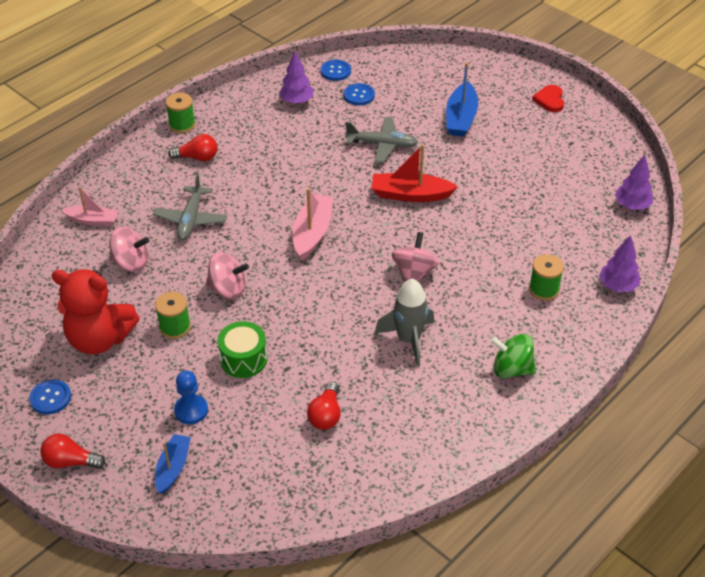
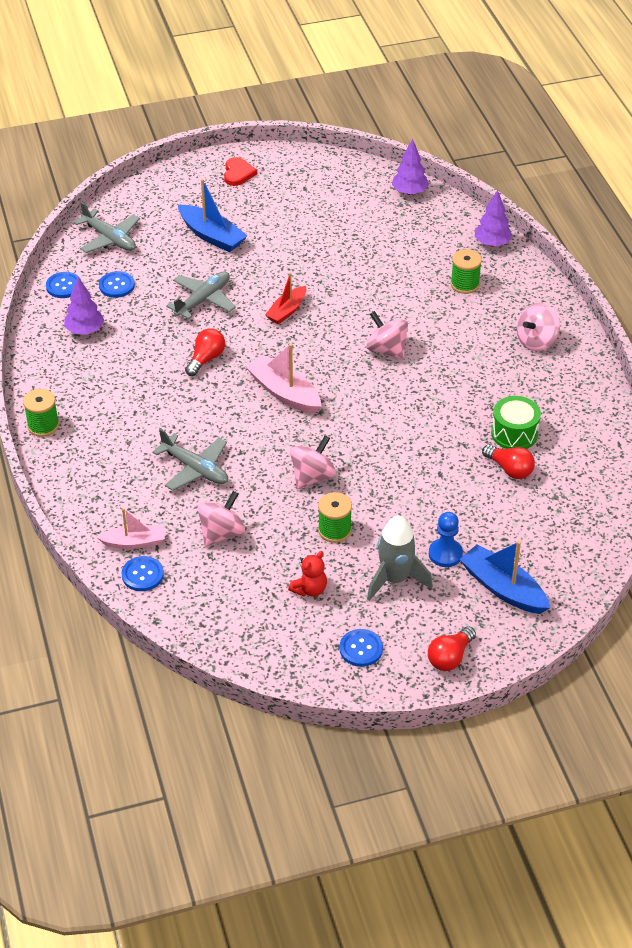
camera: 60 degrees left, 0 degrees up
(62, 239) = (142, 575): none -> blue button
(93, 220) = (134, 542): pink boat -> pink boat turned 45 degrees clockwise
(99, 339) = (310, 589): red teddy bear -> red teddy bear, size x0.47
(173, 468) = (503, 588): blue boat -> blue boat, size x1.52
(197, 157) = (106, 432): red light bulb -> red light bulb (206, 359)
(243, 359) = (409, 497): green drum -> green drum (514, 433)
(407, 70) = (110, 239): none -> grey plane
(408, 339) = (462, 386): grey rocket -> grey rocket (395, 579)
(410, 195) = (287, 311): red boat -> red boat, size x0.66
(511, 369) = (536, 341): green spinning top -> pink spinning top
(550, 100) = (238, 173): red heart -> red heart turned 120 degrees counterclockwise

